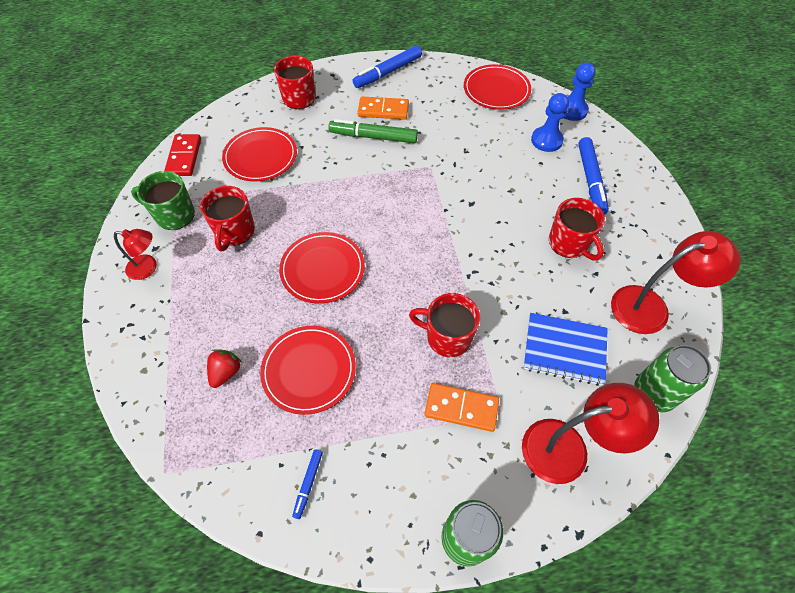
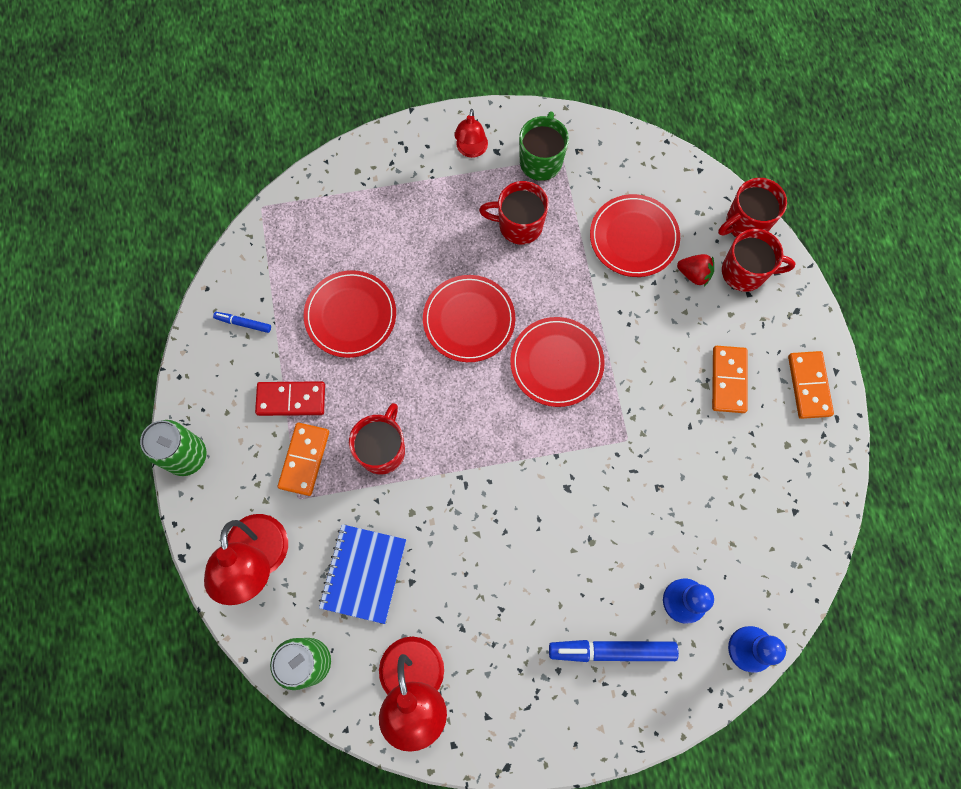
camera: 90 degrees right, 15 degrees up
(184, 157) = (629, 154): red domino -> red domino (291, 399)
(226, 372) = (352, 241): red strawberry -> red strawberry (694, 274)
(373, 137) = (676, 368): green marker -> none
(388, 72) = (809, 385): blue marker -> orange domino
(496, 90) = (785, 540): red plate -> red plate (556, 363)
(569, 244) = (505, 603): red mug -> red mug (745, 223)

